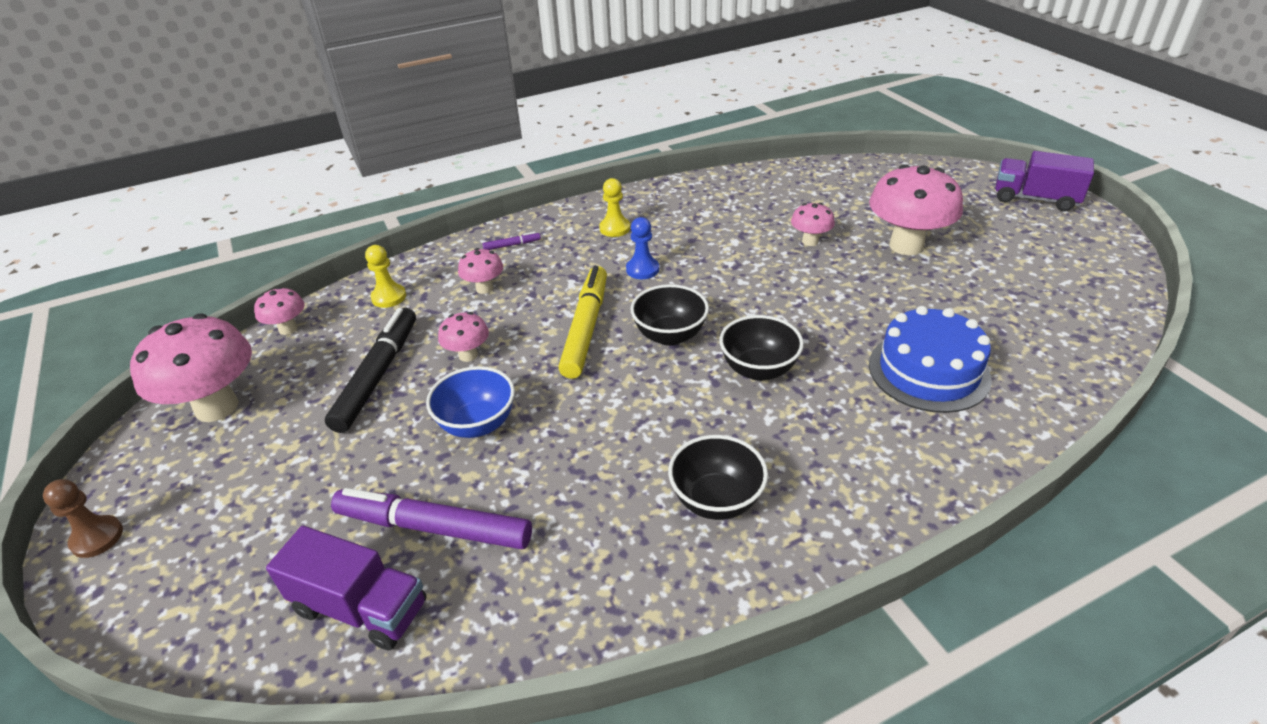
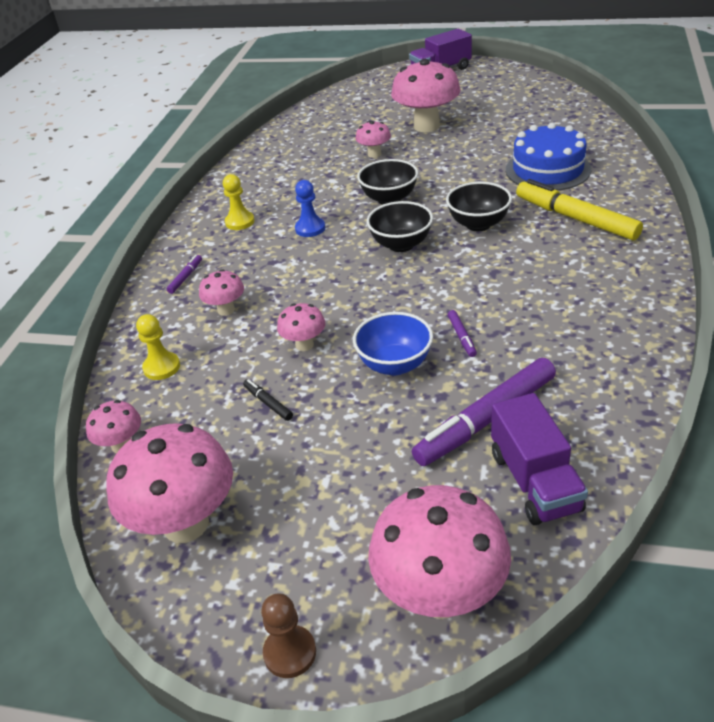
camera: 50 degrees left, 0 degrees up
(184, 604) = (440, 595): none -> pink mushroom
(361, 608) = (535, 482): purple truck -> purple truck turned 105 degrees clockwise
(378, 375) = (268, 403): black marker -> black marker, size x0.42
(552, 449) = (461, 337): none -> purple marker
(586, 328) = (345, 277): yellow marker -> yellow marker (575, 218)
(716, 500) = (578, 285): black bowl -> black bowl (389, 199)

